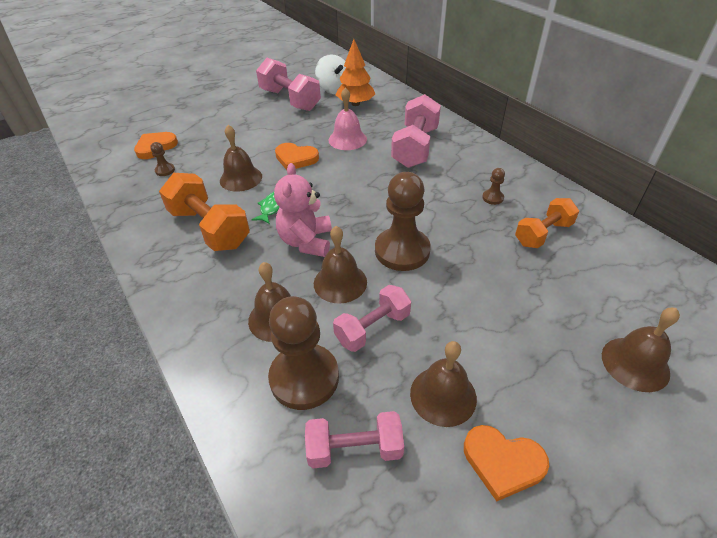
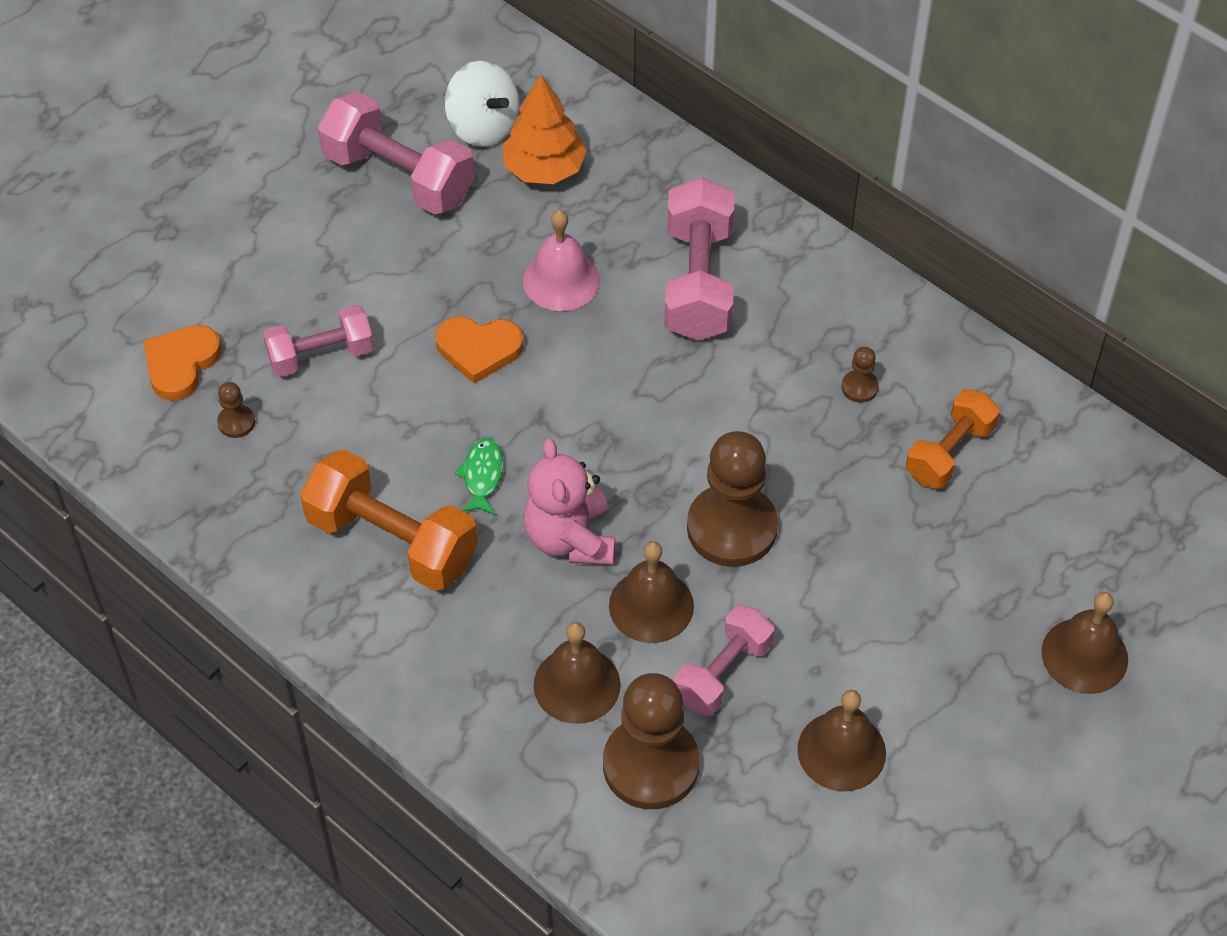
camera: 15 degrees left, 10 degrees up
(241, 178) = (394, 417): brown bell -> none
(354, 449) = (746, 841): pink dumbbell -> pink dumbbell (321, 355)
(502, 462) = (927, 818): orange heart -> none

